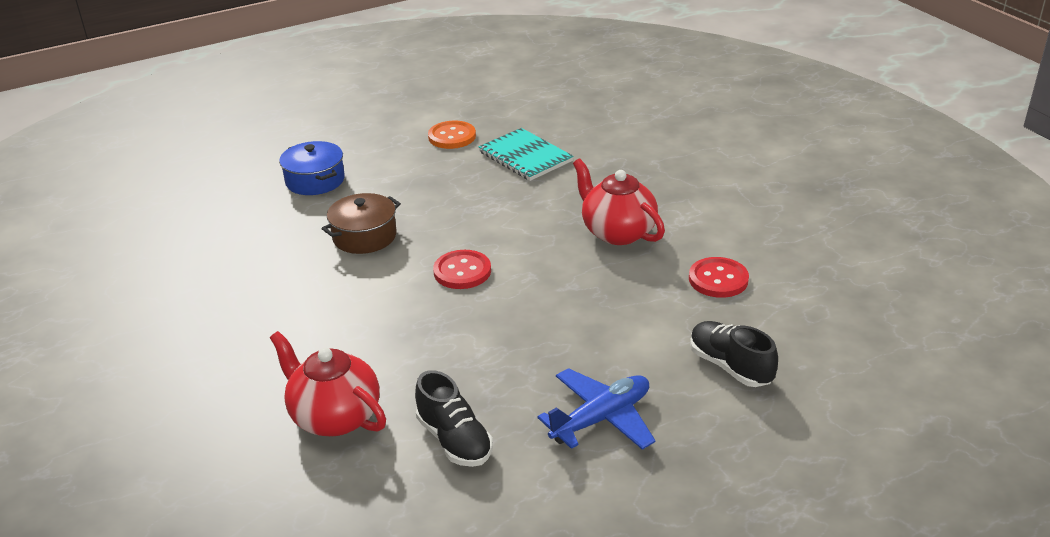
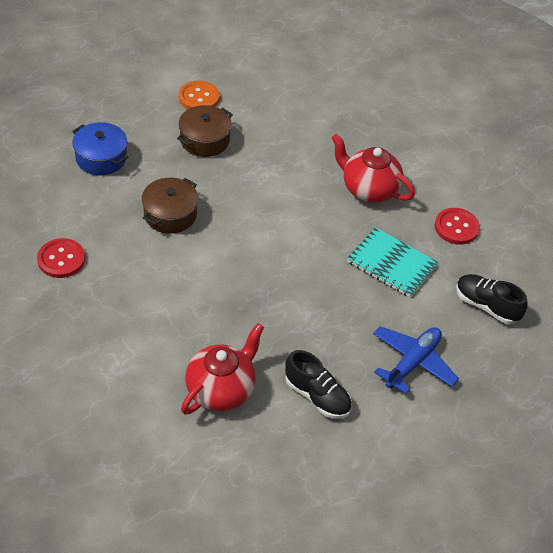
camera: 20 degrees left, 15 degrees up
(334, 416) = (221, 389): red teapot -> red teapot turned 105 degrees clockwise
(439, 173) = (204, 140): none -> brown pot
(462, 271) = (263, 242): red button -> red button (61, 259)
(525, 157) = (269, 115): turquoise notebook -> turquoise notebook (391, 264)

